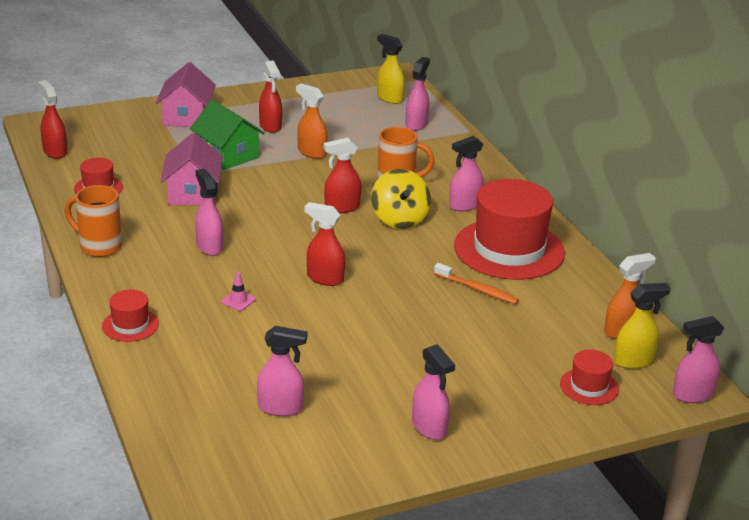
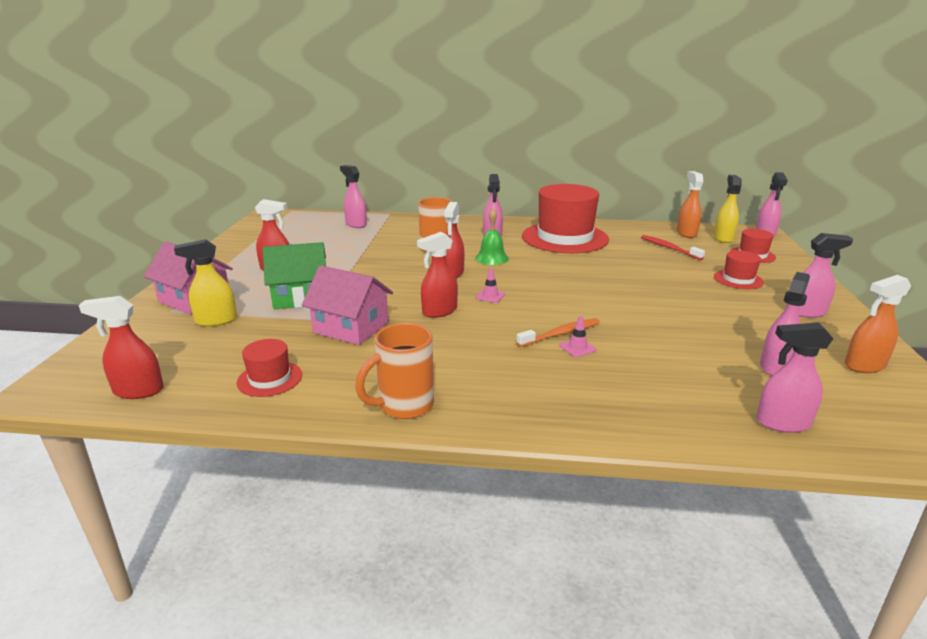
camera: 60 degrees left, 5 degrees down
(130, 325) = (594, 420): red hat -> red hat (738, 279)
(209, 247) = (465, 341): pink spray bottle -> pink spray bottle (782, 423)
(306, 239) = (490, 296): none -> pink traffic cone
(311, 152) = (347, 264): orange spray bottle -> orange spray bottle (864, 365)
(324, 278) = (562, 303): red spray bottle -> red spray bottle (439, 311)
(389, 98) = (303, 223): yellow spray bottle -> yellow spray bottle (216, 321)
(399, 219) = (491, 258): yellow spinning top -> green bell
(477, 289) = (613, 257): orange toothbrush -> orange toothbrush (560, 334)
(548, 323) = (669, 248): none -> red toothbrush

